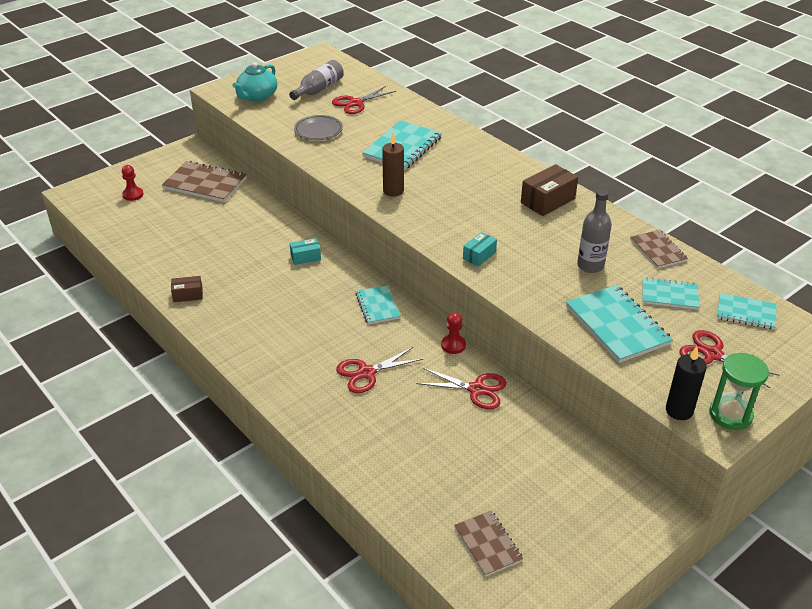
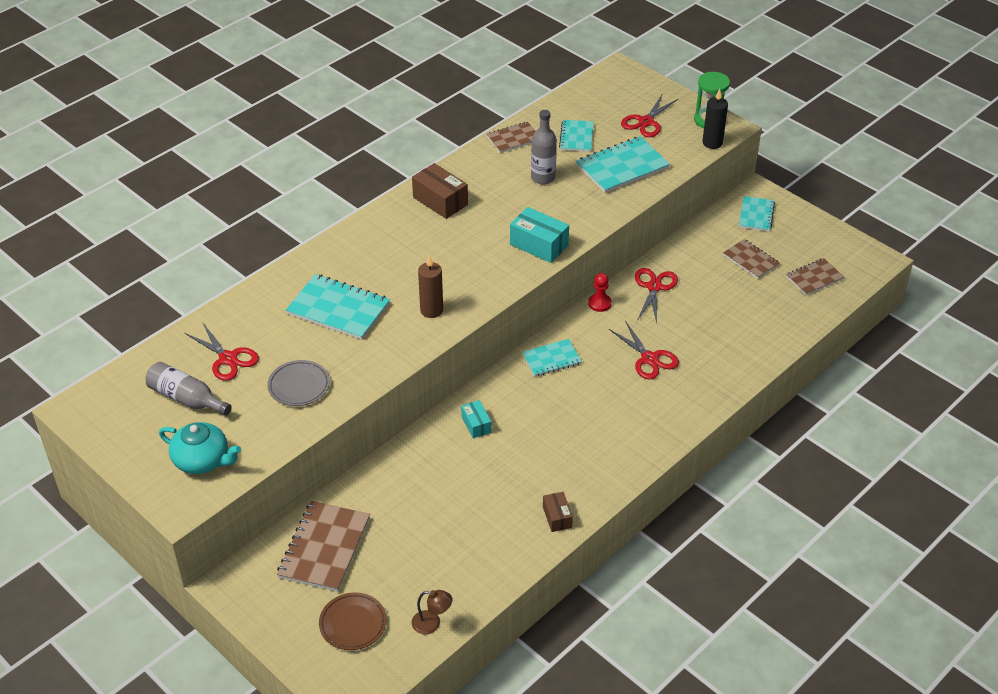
camera: 95 degrees left, 5 degrees up
(115, 228) = (432, 623): none -> brown lamp
(133, 194) = (353, 624): red pawn -> brown plate
(479, 255) = (539, 245): turquoise box -> turquoise box, size x1.70
(523, 483) = (750, 260): none -> brown notebook
(746, 313) = (591, 101): turquoise notebook -> turquoise notebook (756, 215)

